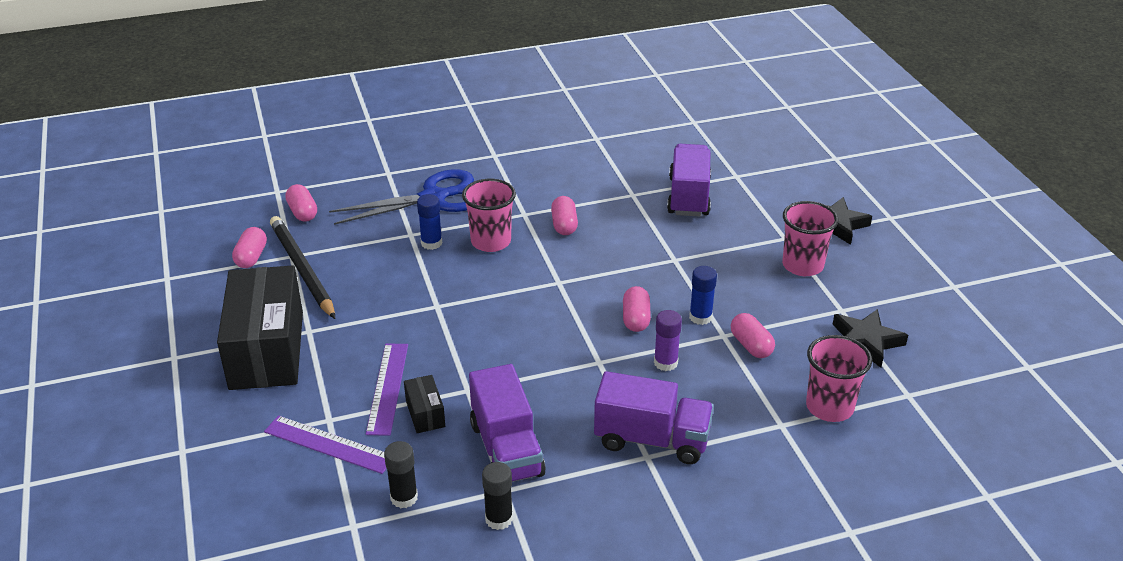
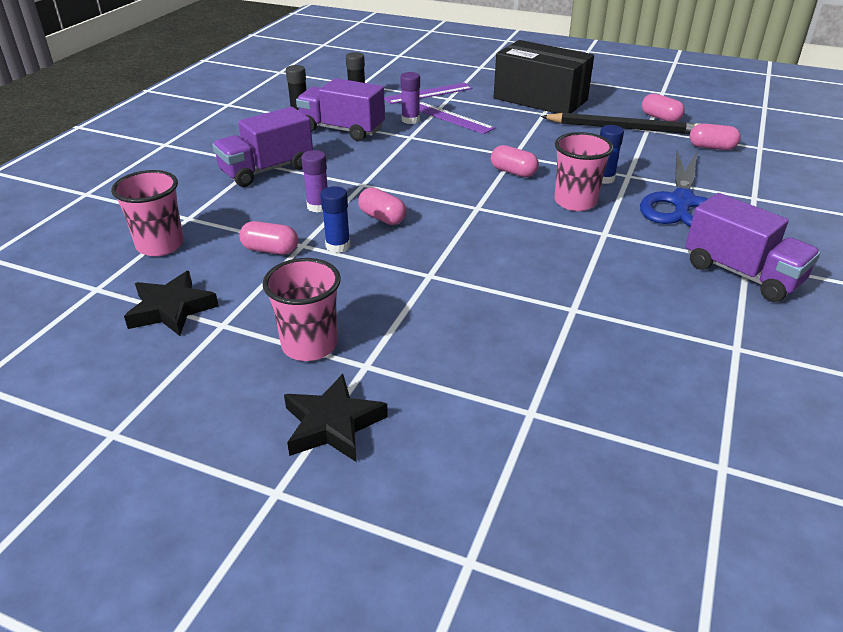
camera: 130 degrees right, 0 degrees up
(425, 413) = (410, 120): black box -> purple glue stick
(564, 225) = (560, 244): pink capsule -> pink capsule (513, 172)
(688, 197) = (526, 345): purple truck -> purple truck (742, 274)

